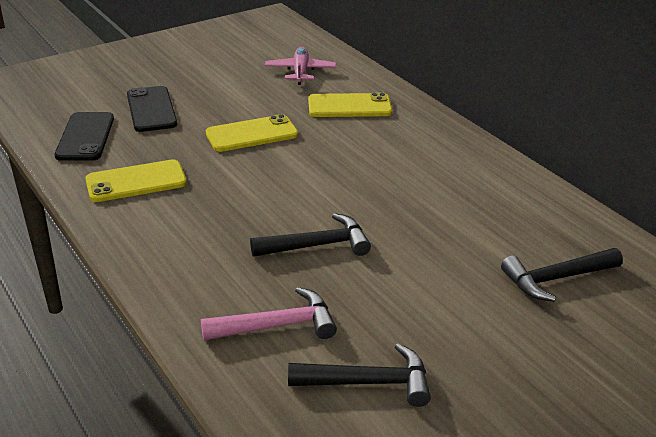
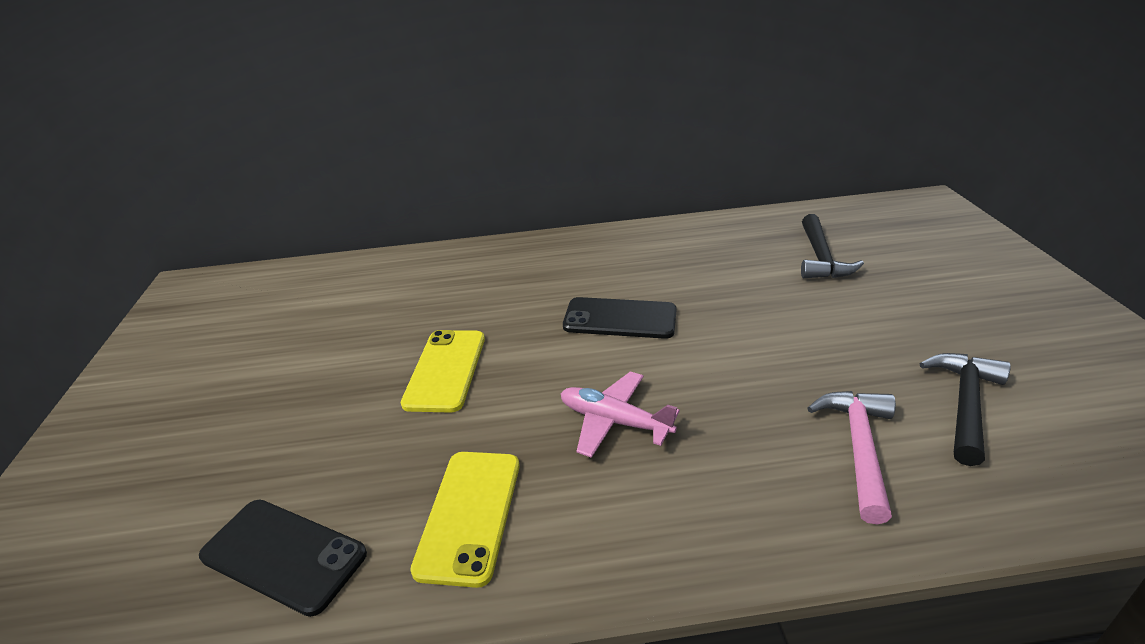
camera: 60 degrees left, 0 degrees up
(151, 109) = (285, 452): black phone -> black phone (620, 319)
(300, 72) = (344, 298): pink plane -> pink plane (614, 421)
(318, 245) = (714, 377): black hammer -> none
(349, 106) = (455, 285): yellow phone -> none

